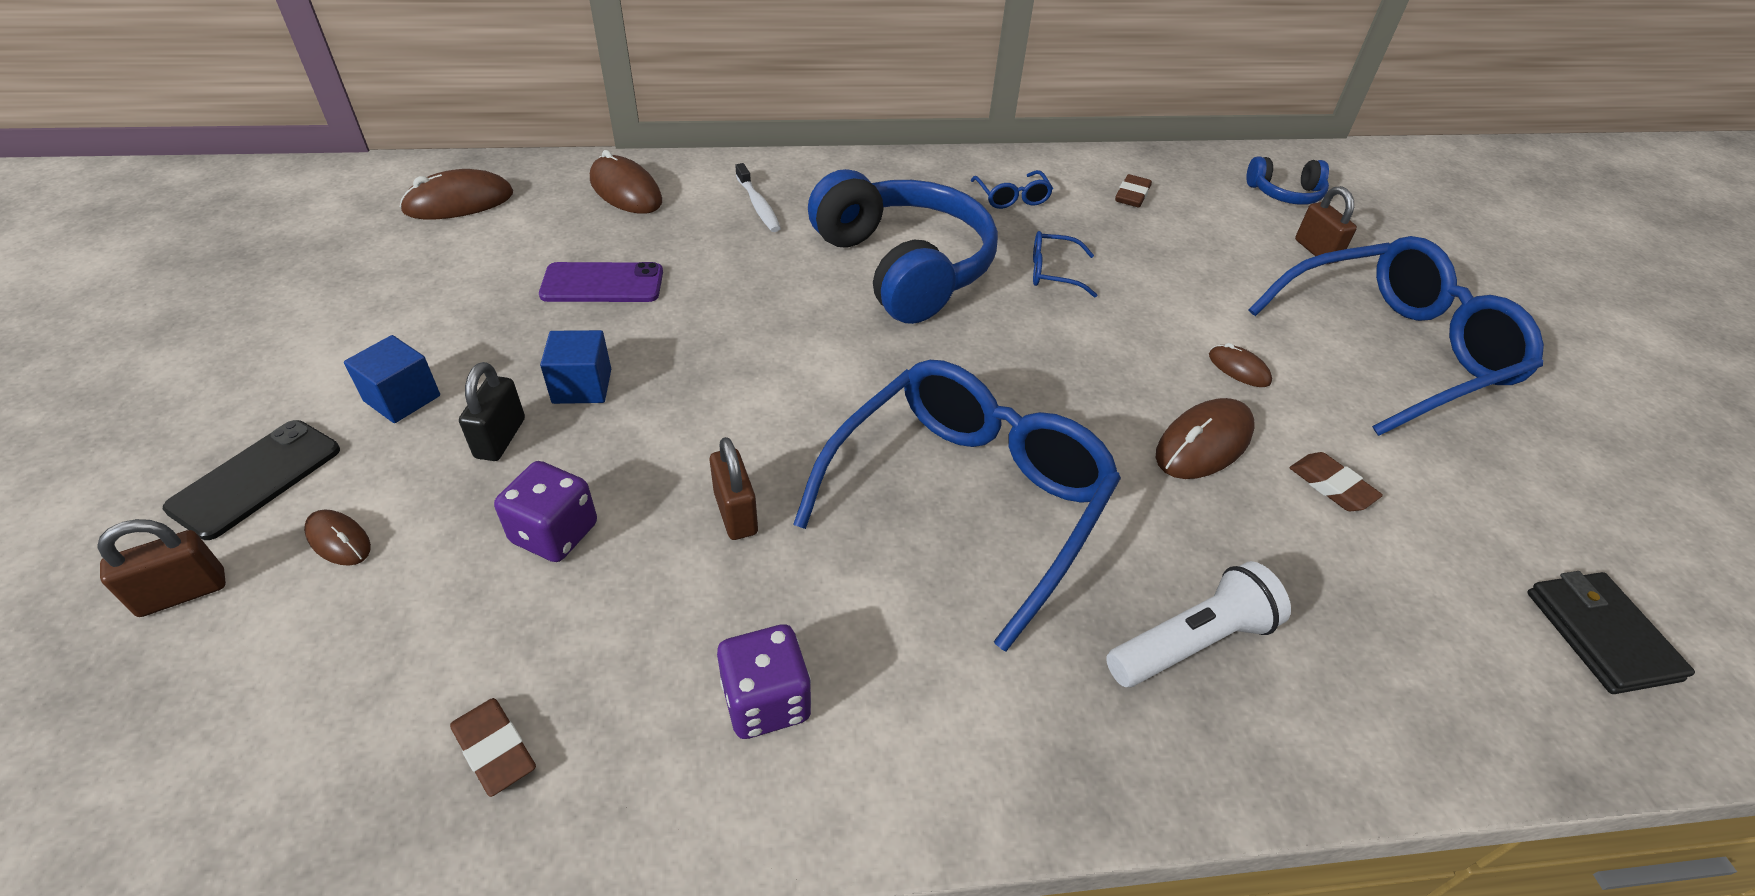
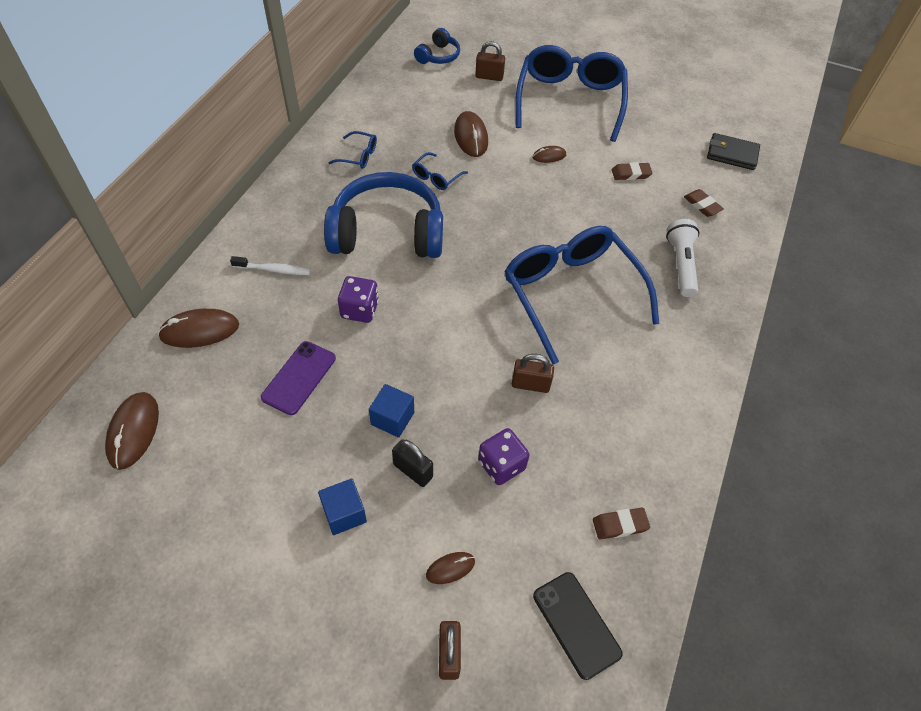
camera: 60 degrees left, 10 degrees up
(256, 478) = (371, 606): black phone -> black phone (576, 624)
(766, 701) = (642, 415): purple dice -> purple dice (360, 310)
(1132, 195) = (395, 109): brown eraser -> brown eraser (702, 205)
(1203, 443) = (585, 197): brown mouse -> brown mouse (471, 137)

